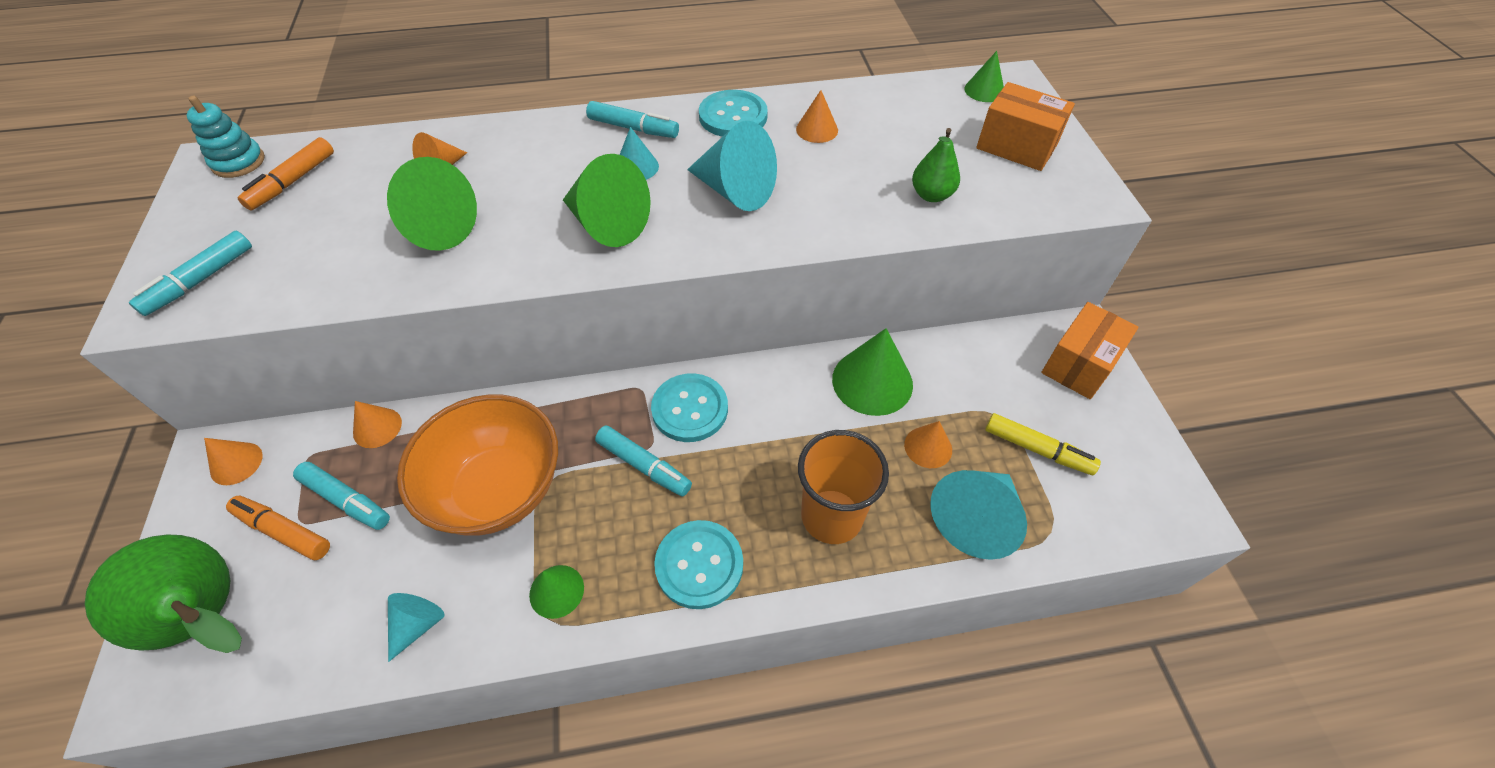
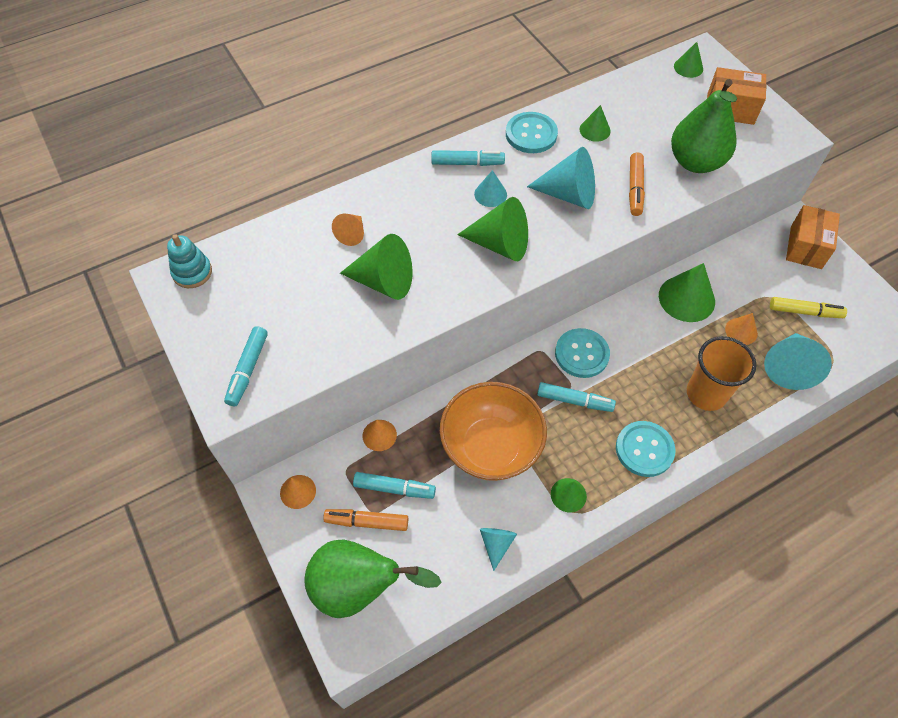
camera: 20 degrees left, 5 degrees up
(293, 181) = (249, 276): orange marker -> orange marker (635, 189)
(817, 129) = (594, 130): orange cone -> green cone
(931, 195) = (695, 162): green pear -> green pear, size x1.91

